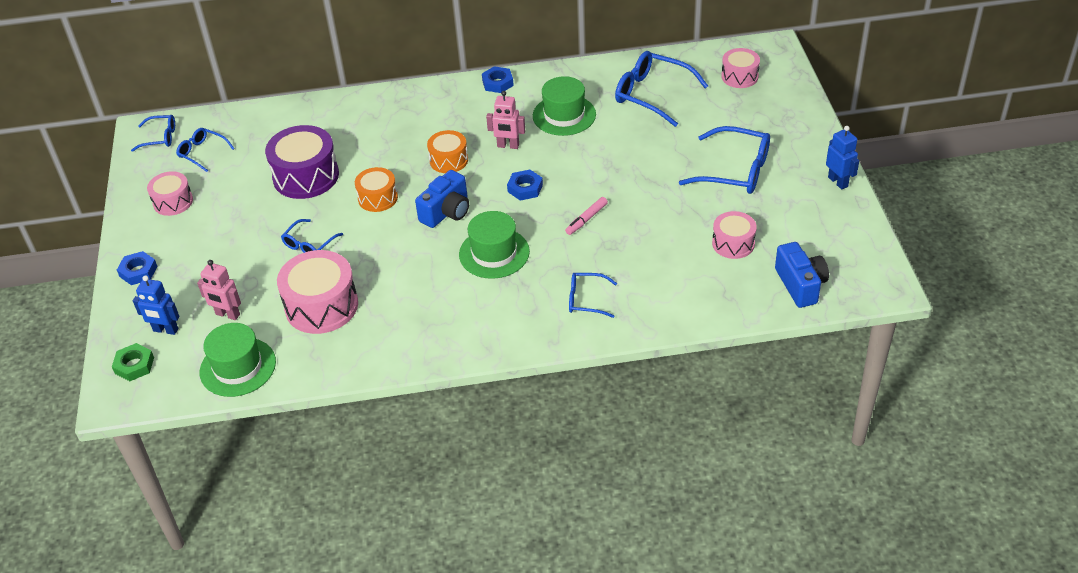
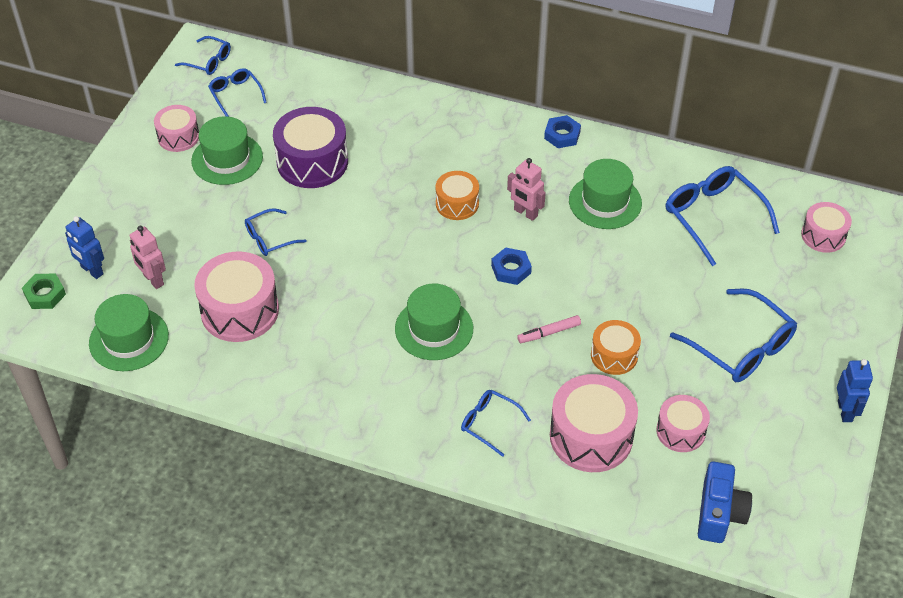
camera: 25 degrees right, 5 degrees up
(138, 271) = (105, 198): blue nut -> none
(229, 202) = (227, 159): none -> green hat
(378, 198) = (363, 216): orange drum -> orange drum (614, 355)
(447, 212) = (418, 261): blue camera -> none
(670, 275) = (591, 436): none -> pink drum

